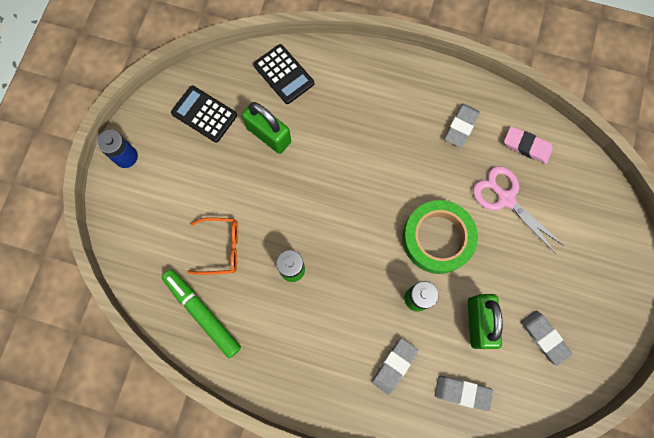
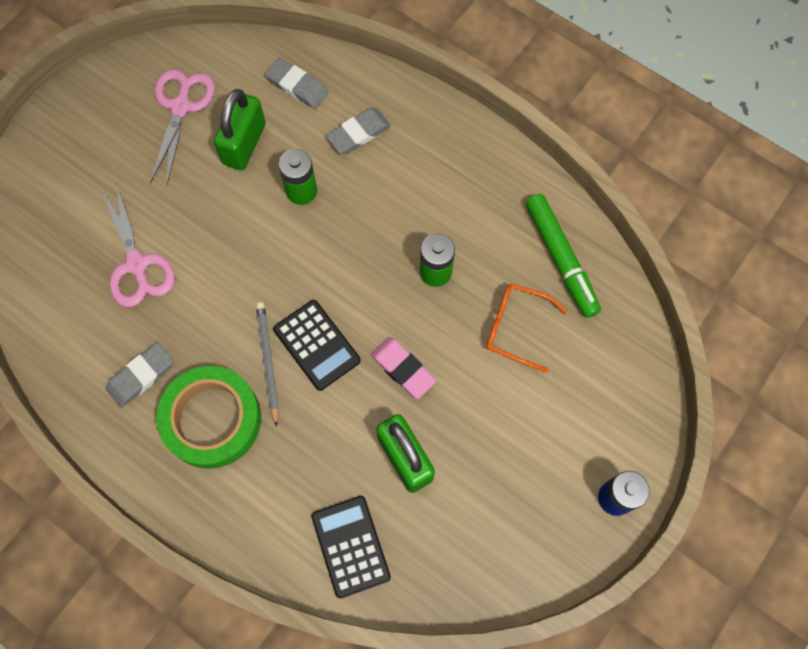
camera: 160 degrees left, 5 degrees down
(204, 114) = (487, 524): black calculator -> black calculator (317, 345)
(383, 164) = (267, 361): none -> grey pencil
(437, 238) = (244, 247): green tape -> green tape (212, 419)
(526, 146) = (72, 320): pink eraser -> pink eraser (403, 369)
(544, 337) = (181, 106): grey eraser -> pink scissors

